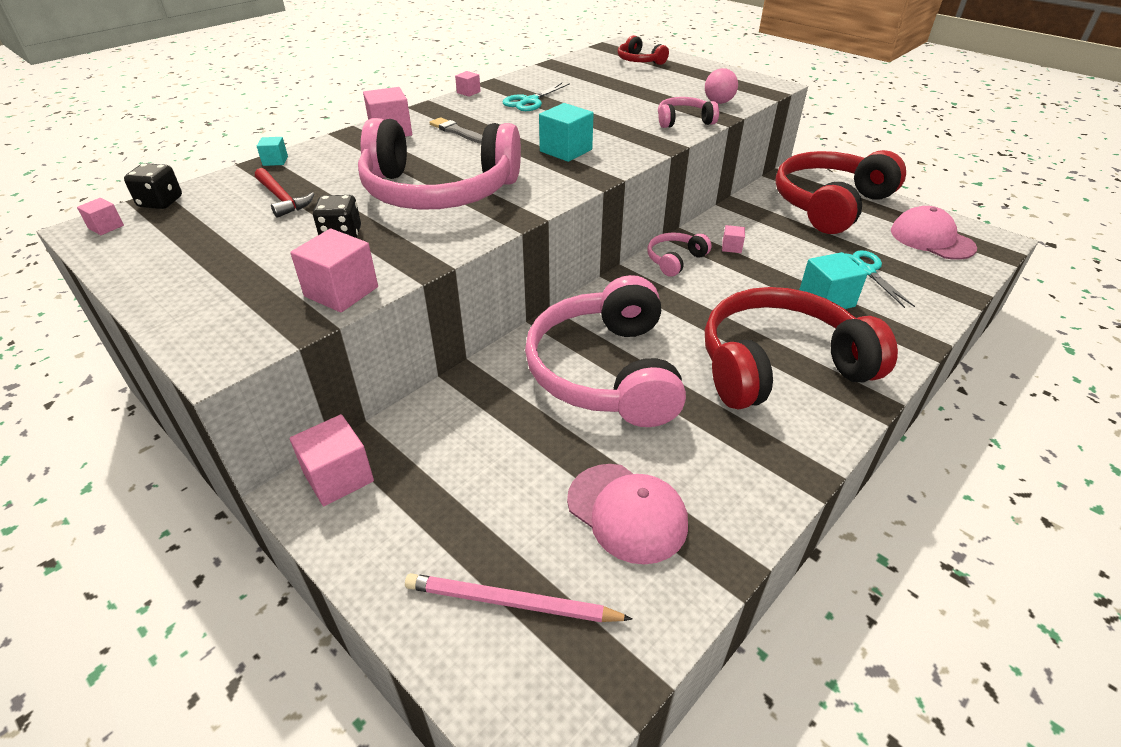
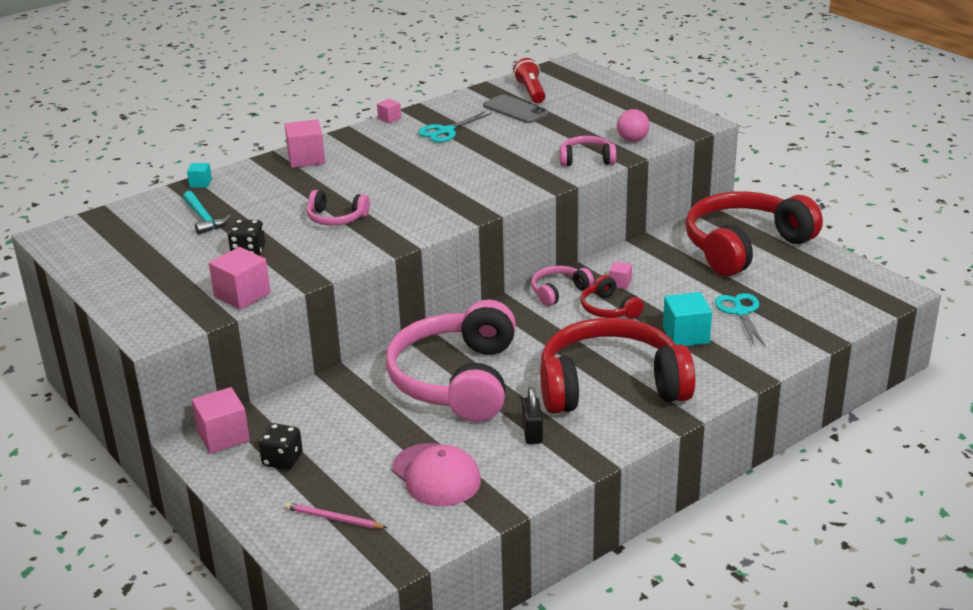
camera: 10 degrees right, 10 degrees down
(106, 227) = (64, 235): pink cube -> none
(161, 202) = (105, 216): black dice -> black dice (282, 460)
(282, 199) = (204, 218): red hammer -> turquoise hammer
(439, 191) = (336, 218): pink headphones -> pink headphones, size x0.44
(457, 131) = (366, 161): grey brush -> none
(512, 603) = (334, 519): pink pencil -> pink pencil, size x0.67
(566, 150) = (460, 185): turquoise cube -> none
(590, 81) = (515, 110): none -> grey phone
(598, 66) = (531, 92): none -> red flashlight
(639, 61) = (577, 87): red headphones -> red headphones (609, 309)
(720, 437) = (532, 433): none -> black padlock
(931, 239) = (828, 287): pink cap -> none

